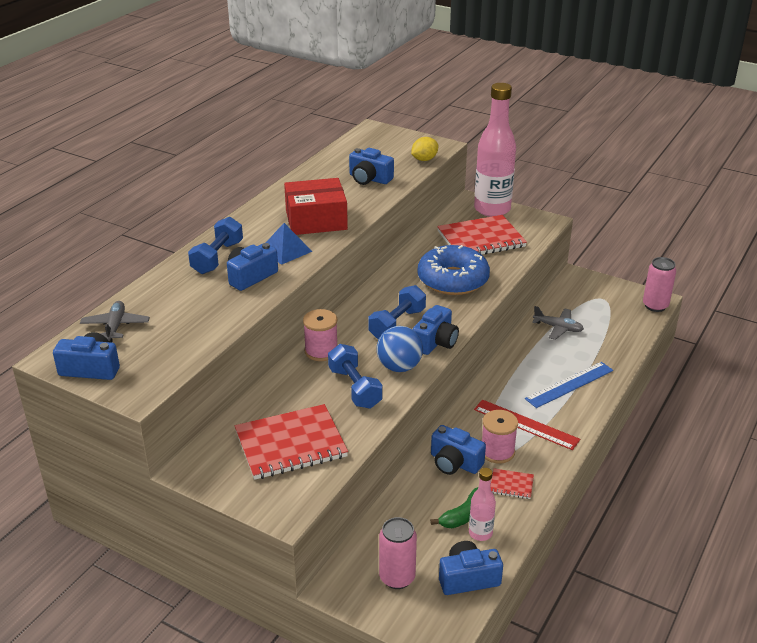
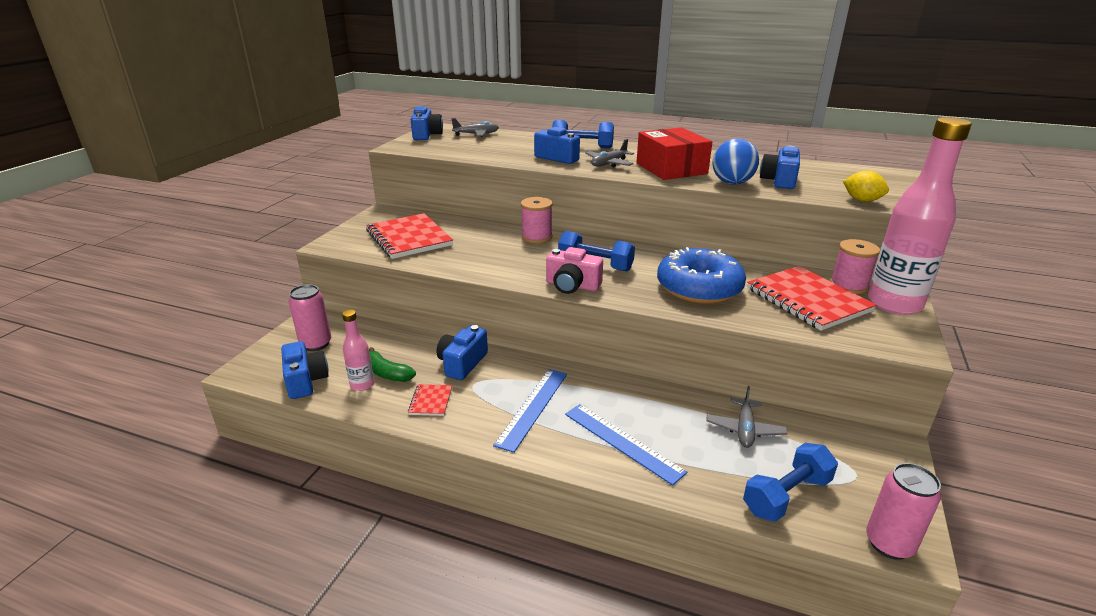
camera: 80 degrees right, 5 degrees down
(286, 250) = (609, 164): blue pyramid -> grey plane
(354, 388) = (486, 254): blue dumbbell -> blue dumbbell (786, 495)
(399, 367) = (523, 271): blue ball -> blue ball (732, 183)
(435, 342) = (572, 285): blue camera -> pink camera
(497, 452) = (482, 389): pink spool -> pink spool (849, 285)
(526, 424) = (532, 407): red ruler -> blue ruler

